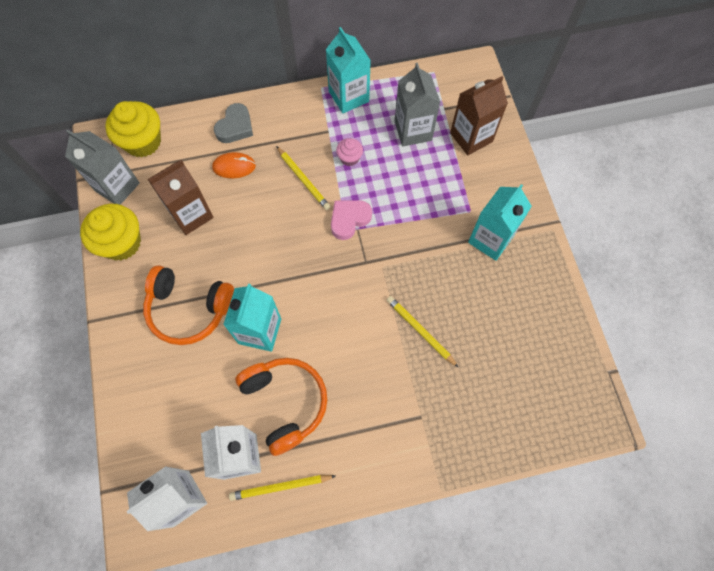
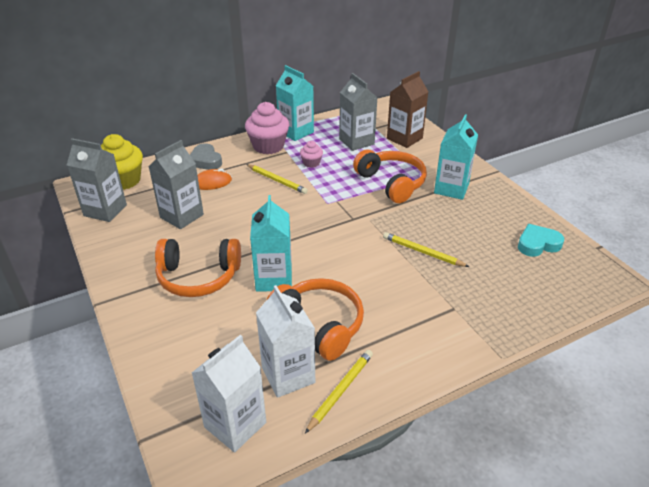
camera: 15 degrees left, 30 degrees down
(121, 243) = (118, 244): yellow cupcake -> none
(191, 214) = (181, 216): brown carton -> grey carton
(235, 127) = (205, 160): grey heart -> grey heart turned 135 degrees clockwise
(280, 487) = (341, 390): yellow pencil -> yellow pencil turned 150 degrees clockwise
(310, 116) = (268, 146): none -> pink cupcake
(349, 220) = (327, 196): pink heart -> none
(427, 214) = (391, 183): none -> orange headphones
(547, 350) = (537, 244): none -> turquoise heart

